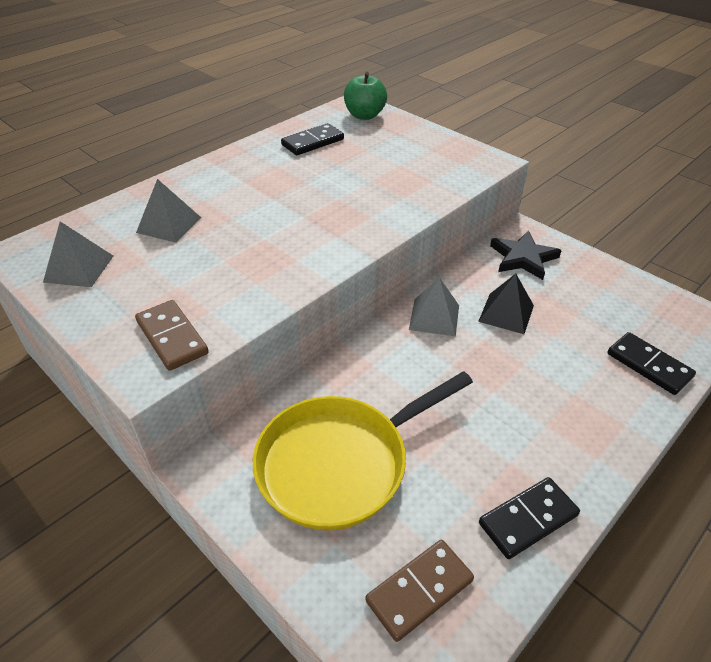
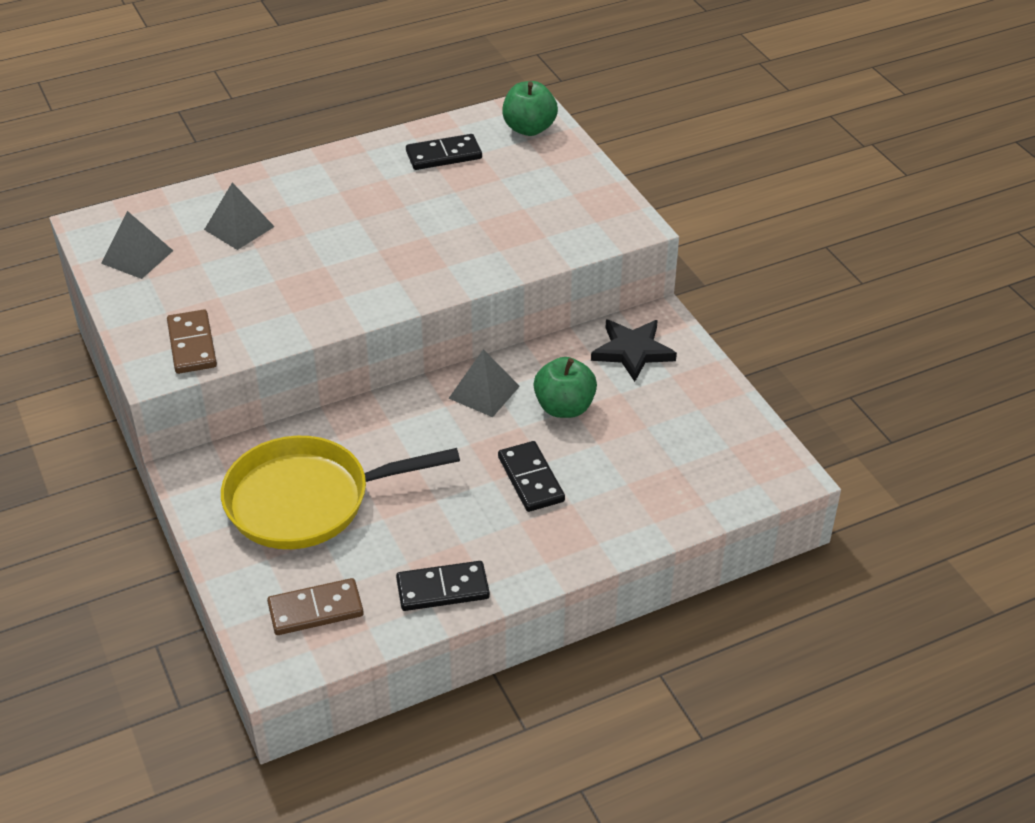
camera: 20 degrees right, 0 degrees up
(506, 313) = (564, 407): black pyramid -> green apple
(649, 365) = (673, 498): black domino -> black domino (531, 479)

